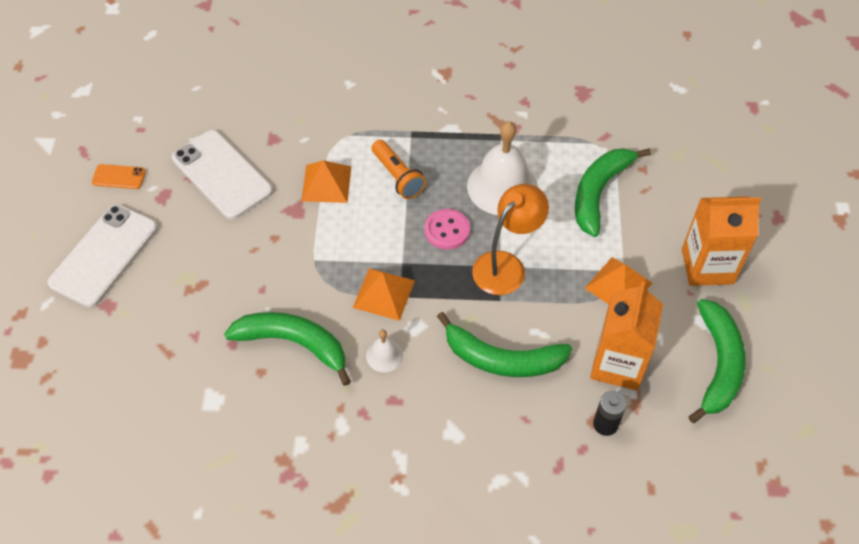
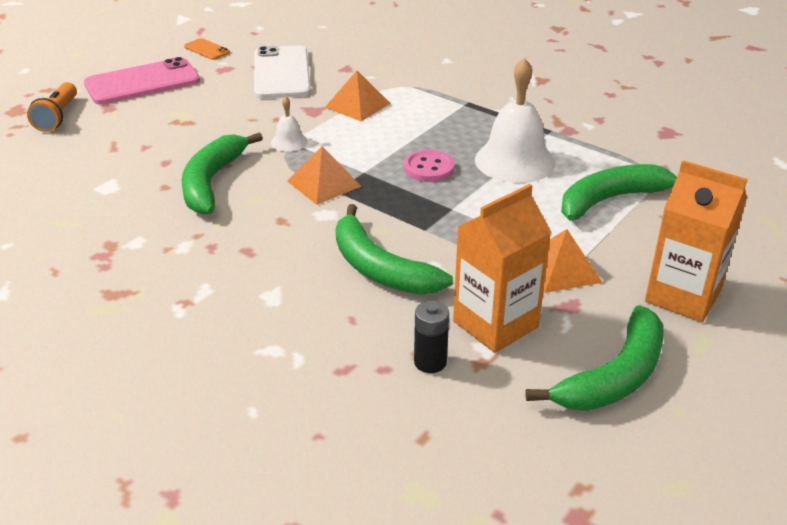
camera: 35 degrees right, 20 degrees down
(104, 255) = (142, 82): white phone -> pink phone
(294, 343) = (212, 182): green banana -> green banana turned 135 degrees counterclockwise
(384, 355) = (275, 220): white bell -> white bell (289, 142)
(398, 176) = (424, 122): orange flashlight -> orange flashlight (58, 117)
(506, 265) = (458, 210): orange lamp -> none

